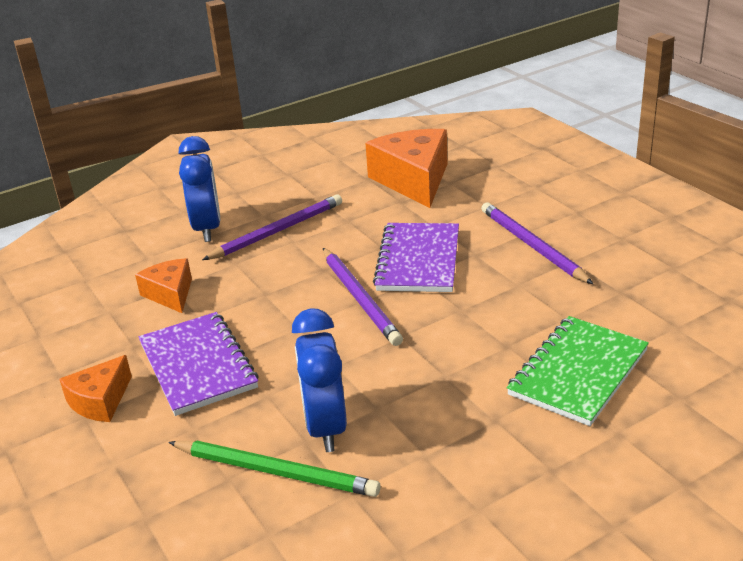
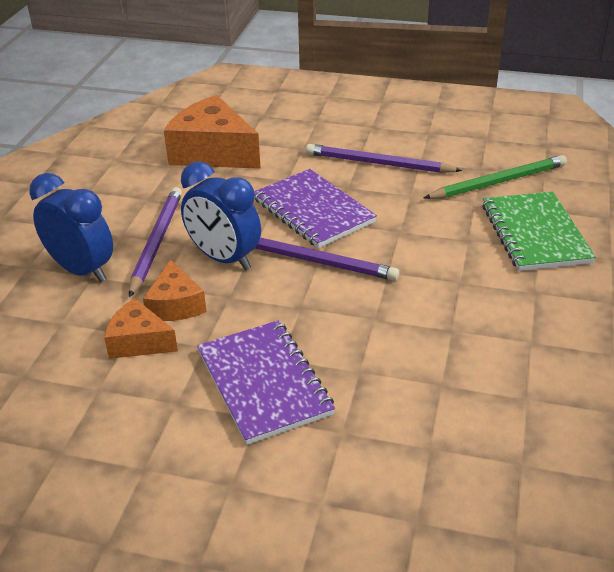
camera: 45 degrees left, 5 degrees up
(100, 401) = (223, 464): orange cheese -> orange cheese (175, 305)
(198, 365) = (264, 383): purple notebook -> purple notebook turned 45 degrees clockwise
(276, 471) = (455, 419): green pencil -> green pencil (498, 182)
(325, 427) = (438, 365): blue clock -> blue clock (224, 259)

